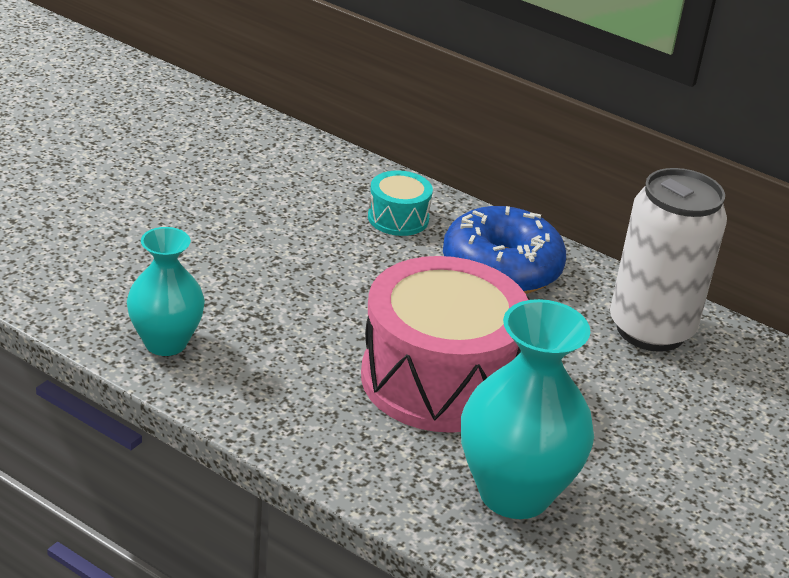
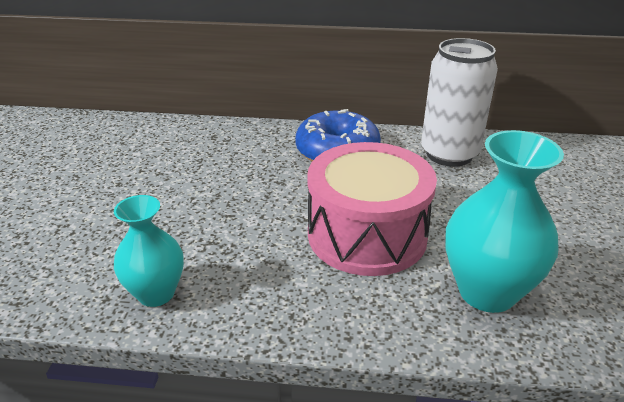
camera: 25 degrees left, 0 degrees up
(398, 218) = (251, 145): turquoise drum -> none

